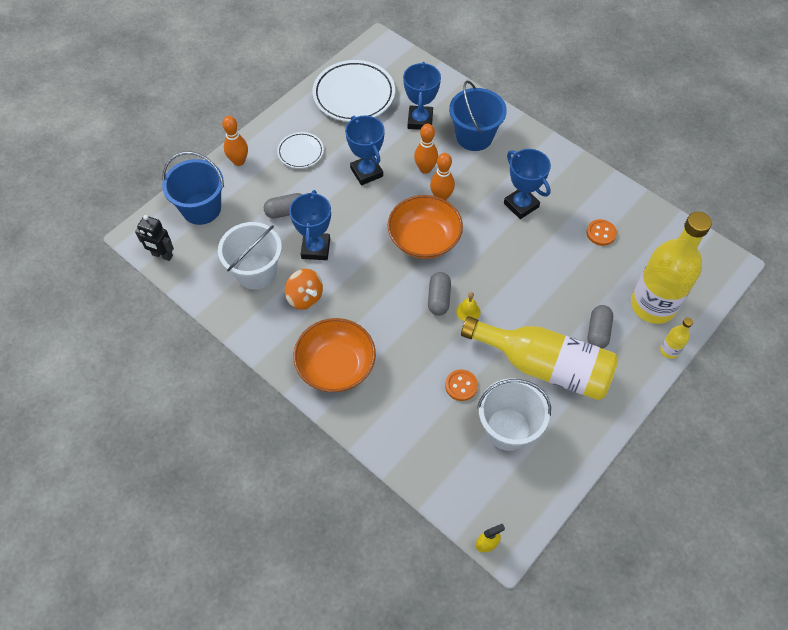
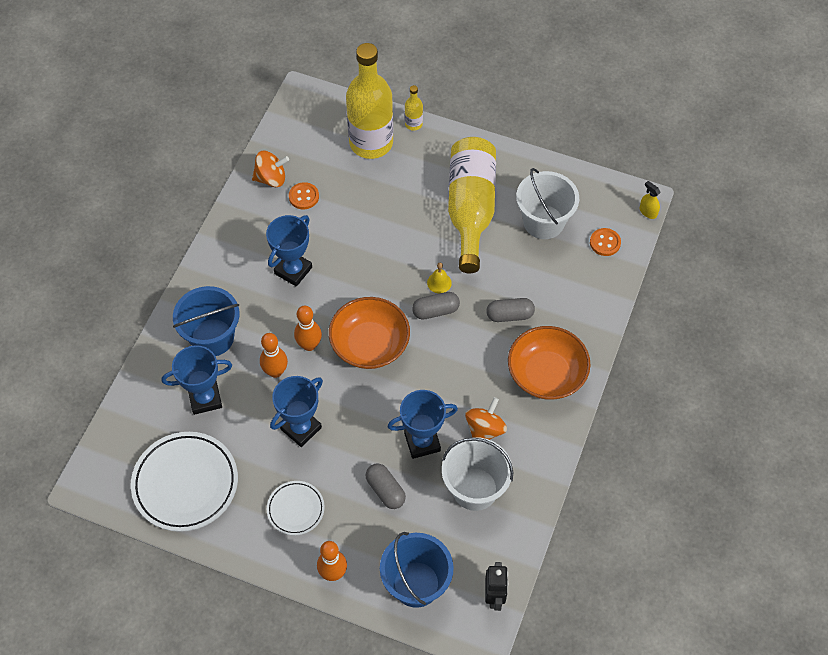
camera: 110 degrees left, 0 degrees up
(461, 386) = (519, 267): orange button -> orange button (605, 243)
(598, 332) = (417, 178): grey capsule -> grey capsule (509, 315)
(629, 214) = (271, 178): none -> orange spinning top

